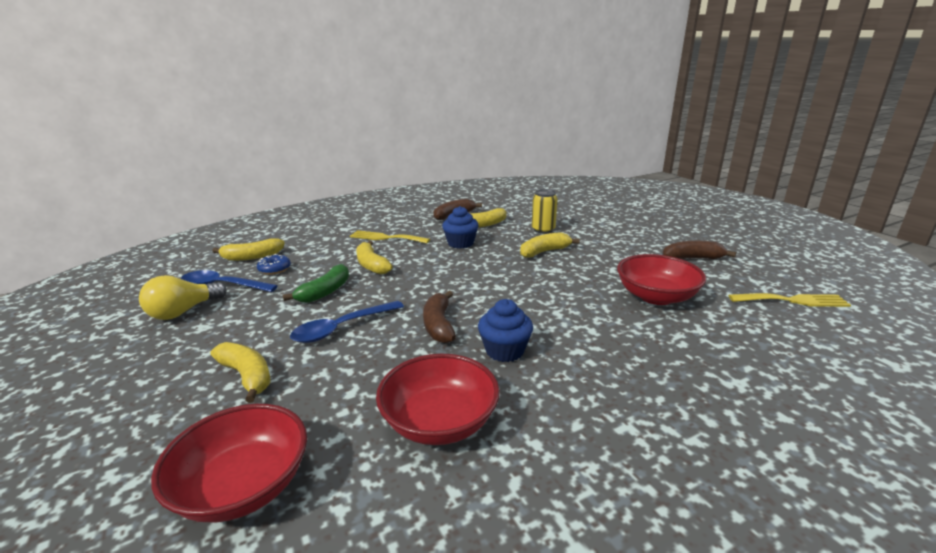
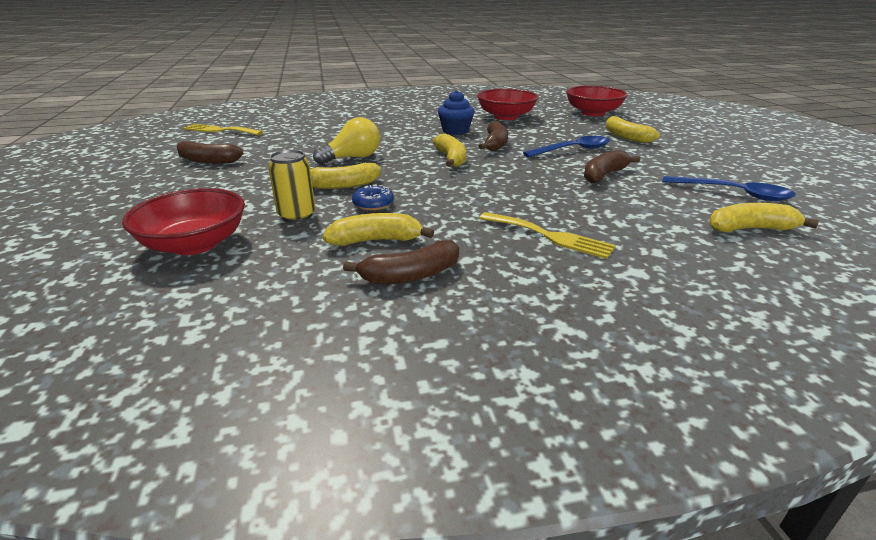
camera: 165 degrees left, 5 degrees up
(183, 312) = (738, 174): yellow light bulb -> yellow light bulb (353, 158)
(274, 269) = (690, 206): blue donut -> blue donut (373, 204)
(325, 292) = (604, 175): green banana -> brown banana
(371, 265) = (562, 196): yellow banana -> yellow banana (451, 159)
(460, 243) = (436, 210): blue cupcake -> none
(656, 297) = (308, 141): red bowl -> red bowl (195, 244)

